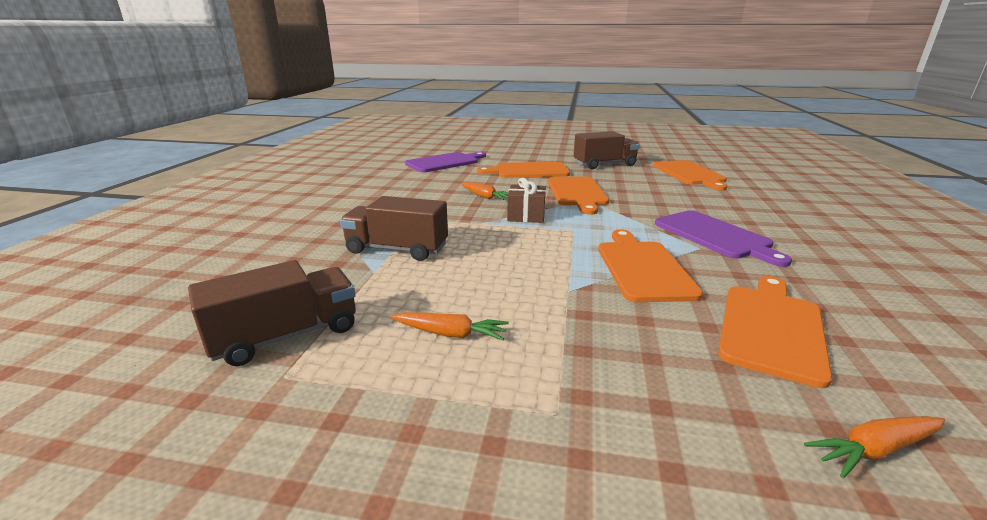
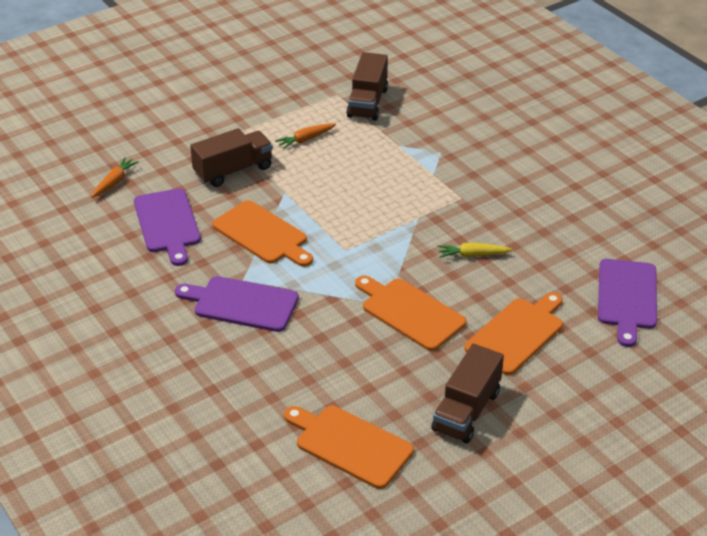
camera: 135 degrees right, 15 degrees up
(397, 249) = (420, 165): brown truck -> brown truck (233, 171)
(485, 196) = (472, 255): orange carrot -> yellow carrot
(526, 216) = (400, 247): brown gift -> none
(771, 328) = (167, 224): orange cutting board -> purple cutting board

